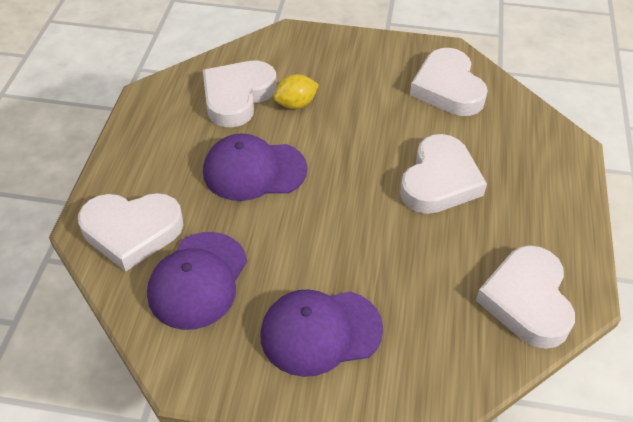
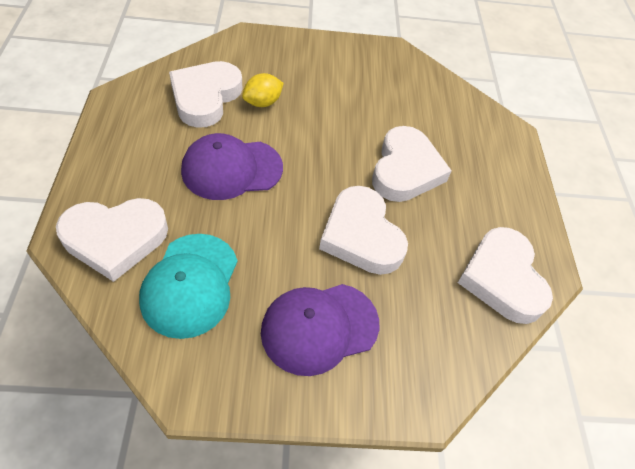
camera: 15 degrees left, 5 degrees up
(198, 280) = (190, 284): purple cap -> turquoise cap
(448, 88) = (398, 83): white heart -> white heart (361, 235)

